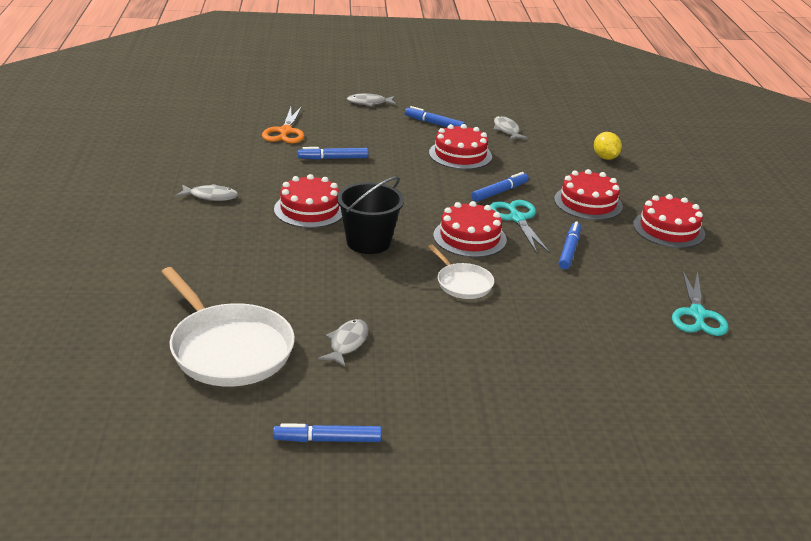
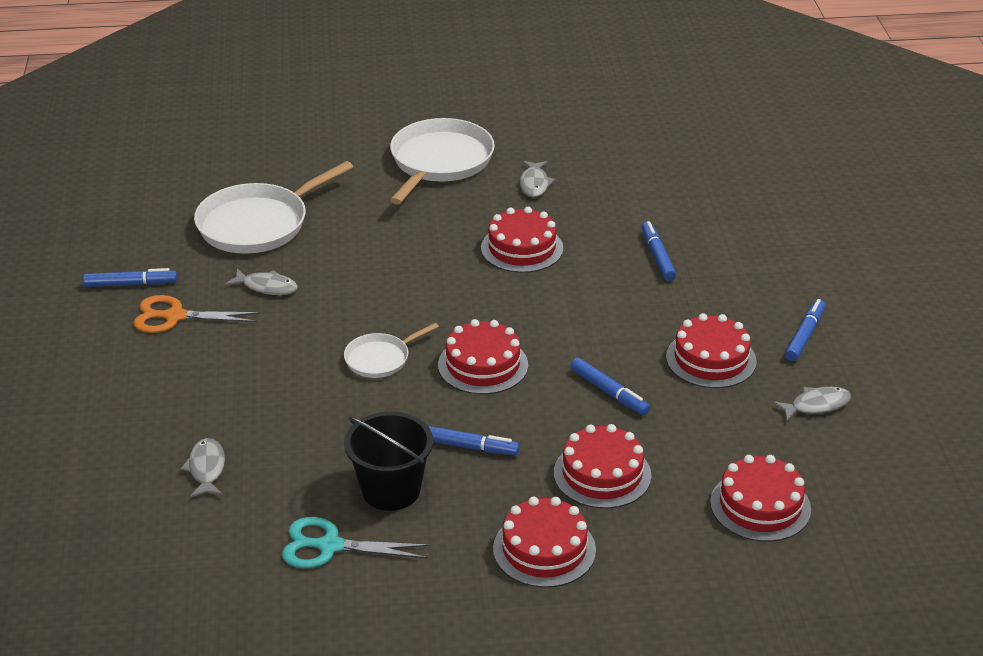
camera: 90 degrees right, 5 degrees up
(151, 238) = (439, 162): none -> white pan
(285, 132) = (719, 216): orange scissors -> orange scissors (175, 316)
(327, 440) = (130, 284): blue marker -> blue marker turned 90 degrees clockwise
(368, 242) = (457, 291): black bucket -> black bucket (391, 490)
(369, 103) = (847, 276): grey fish -> grey fish (206, 469)
(517, 218) = (539, 405): turquoise scissors -> none
(605, 158) = (760, 506): yellow lemon -> red cake

